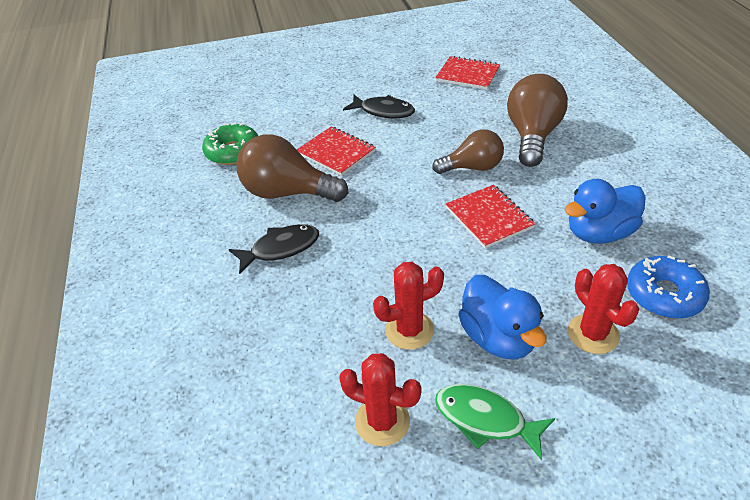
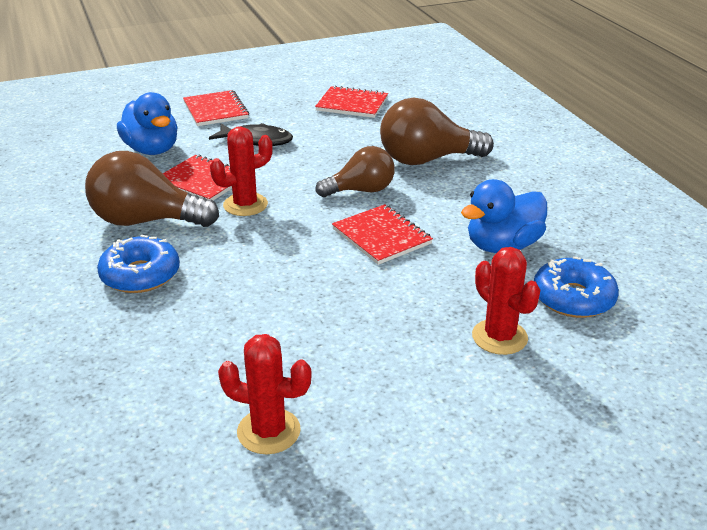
camera: 10 degrees left, 10 degrees down
(233, 152) = (77, 183): green donut -> none
(280, 249) = (140, 275): black fish -> blue donut
(350, 79) = (215, 110): none -> red notebook
(409, 330) = (296, 344): red cactus -> red cactus (245, 205)
(485, 419) = (385, 421): green fish -> none
(498, 338) = (396, 346): blue duck -> blue duck (152, 150)
(532, 136) = (426, 160): brown light bulb -> brown light bulb turned 105 degrees counterclockwise

